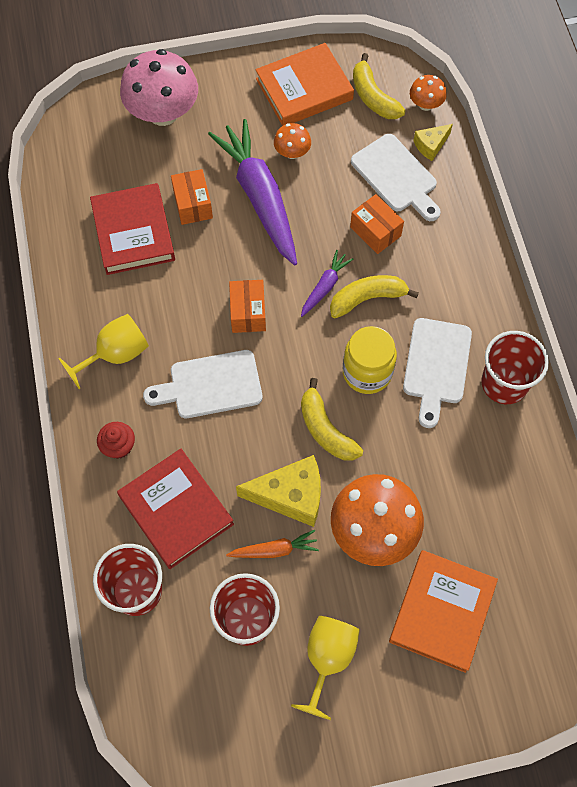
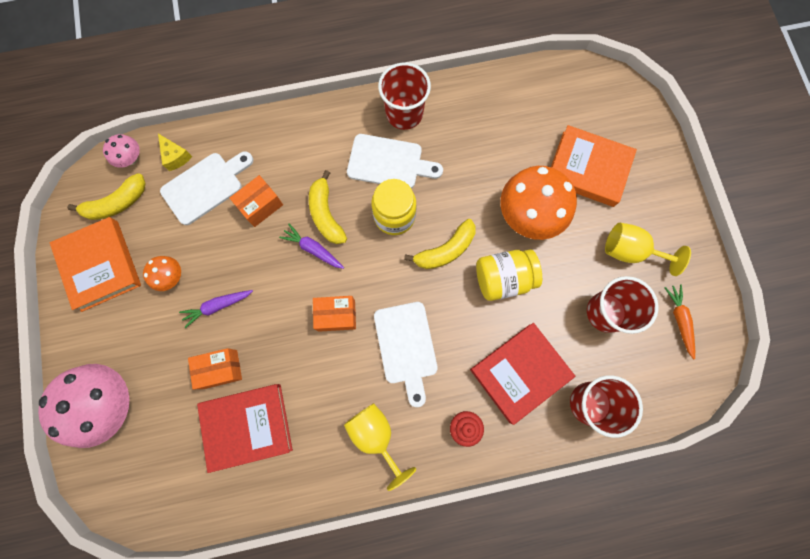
camera: 90 degrees left, 10 degrees up
(259, 197) = (217, 306): purple carrot -> purple carrot, size x0.46
(274, 550) = (548, 291): orange carrot -> orange carrot (679, 320)
(290, 495) = (503, 278): yellow cheese -> yellow jar
(425, 104) = (131, 158): orange mushroom -> pink mushroom

